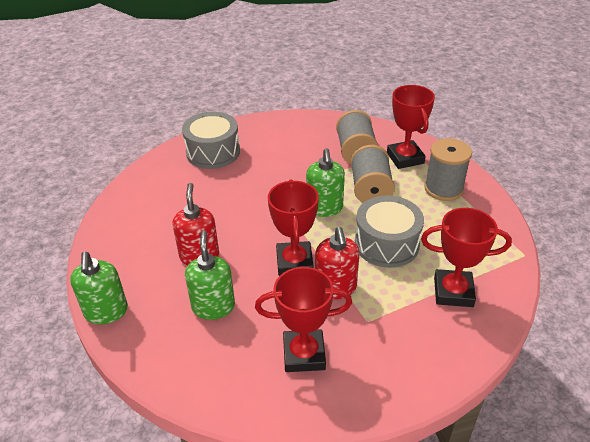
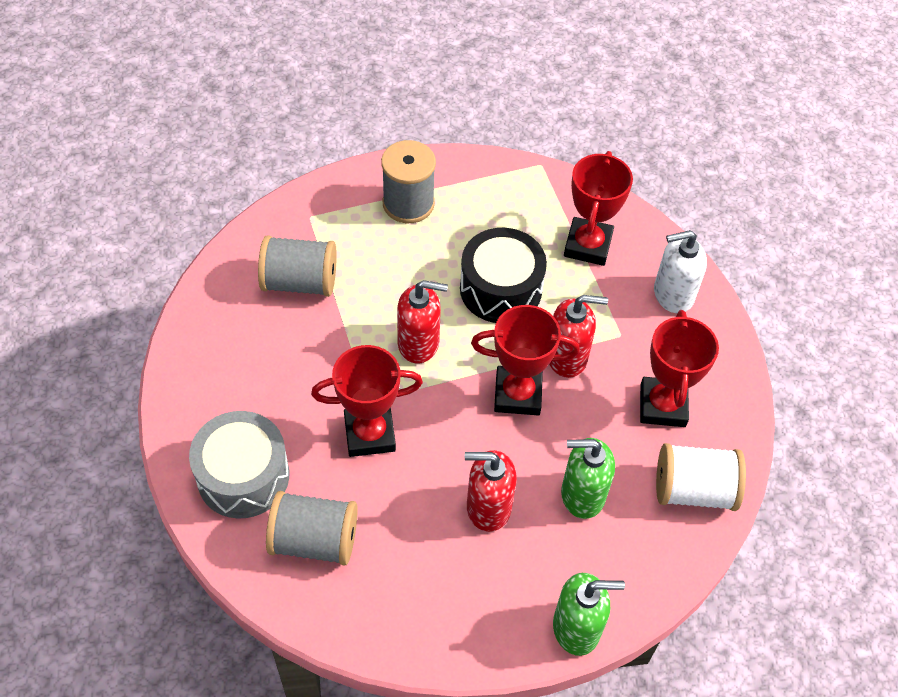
camera: 85 degrees left, 15 degrees up
(224, 381) = (694, 490): none -> white spool
(324, 208) = (419, 343): green soap dispenser -> red soap dispenser
(370, 189) = (391, 282): grey spool -> grey spool (314, 540)
(386, 244) = (500, 289): grey drum -> black drum
(405, 158) = (331, 227): red trophy -> red trophy (369, 434)
(425, 356) = (673, 294): none -> white soap dispenser

